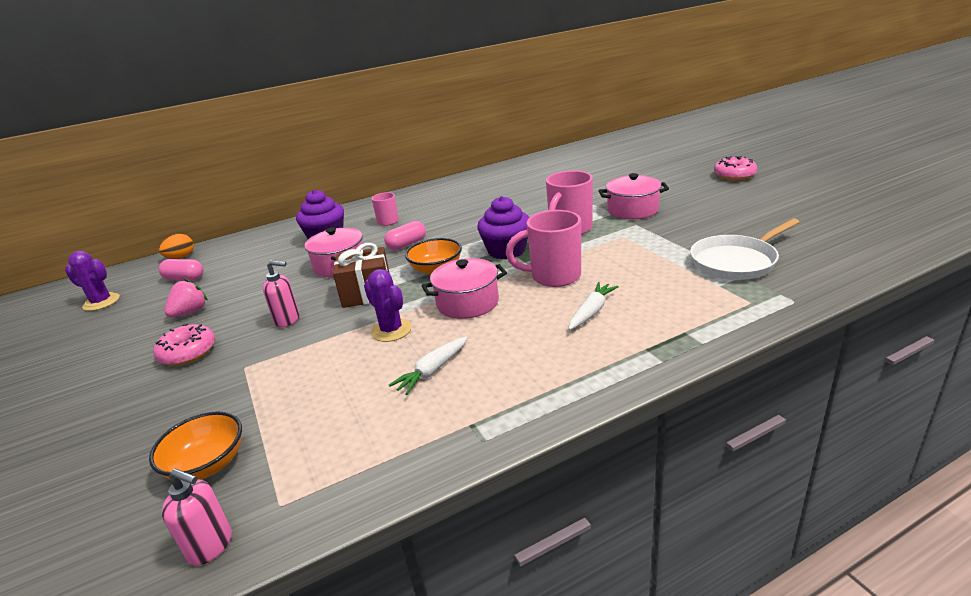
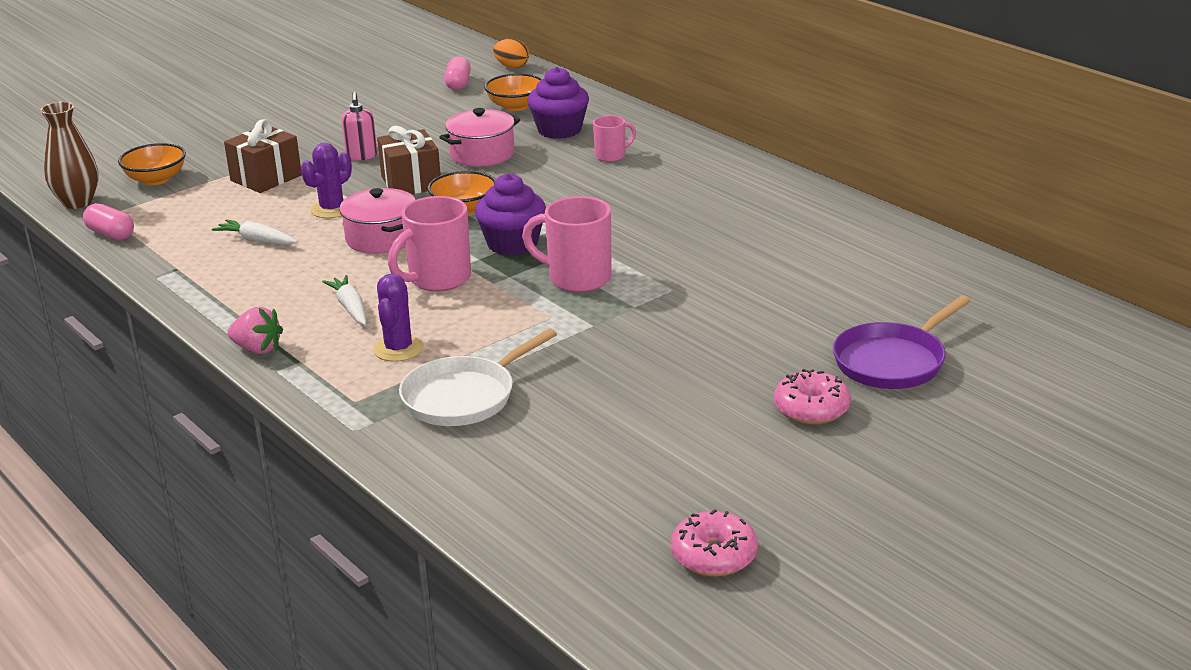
camera: 75 degrees right, 0 degrees up
(101, 302) = (412, 62): purple cactus -> purple cactus (398, 349)
(188, 353) = (310, 128): pink donut -> pink donut (714, 556)
(190, 312) = (384, 108): pink strawberry -> pink strawberry (257, 349)
(211, 546) = (78, 202): pink soap dispenser -> brown vase
(262, 254) = (515, 106): none -> orange bowl
(285, 374) = (266, 178): none -> brown gift
(407, 244) = (536, 181): pink capsule -> pink capsule (111, 234)
(553, 276) = (437, 279): pink mug -> pink mug turned 120 degrees counterclockwise
(591, 312) = (350, 308): white carrot -> white carrot turned 135 degrees counterclockwise
(632, 210) = (647, 321): pink pot -> none
(683, 161) = (893, 361): none -> purple pan
(736, 261) = (464, 397): white pan -> white pan turned 90 degrees counterclockwise

